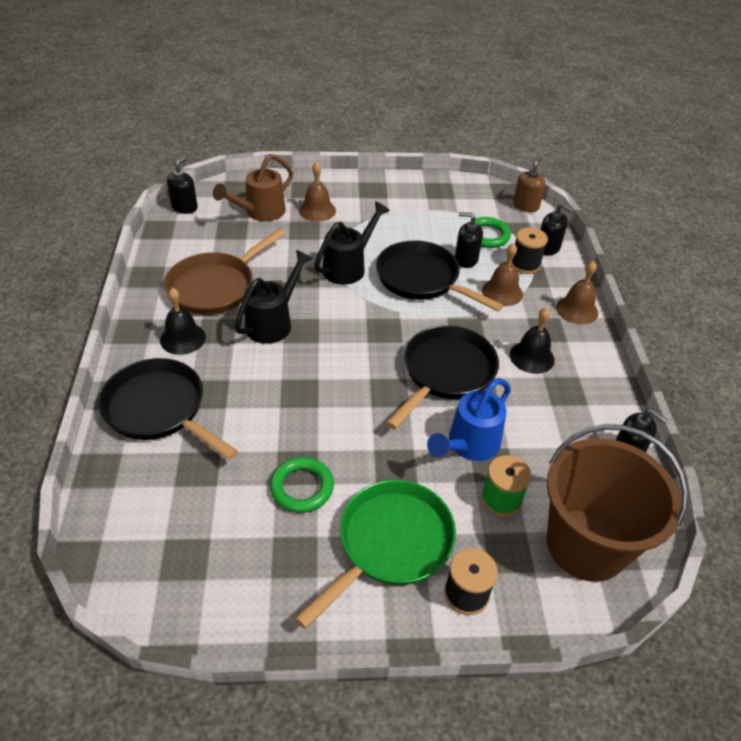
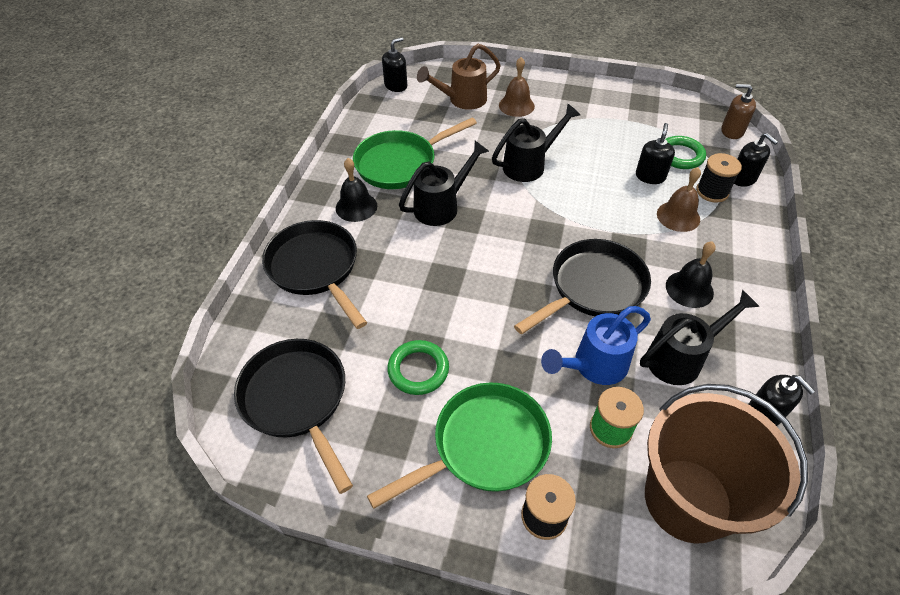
camera: 20 degrees right, 5 degrees up
(216, 286) = (400, 164): brown pan -> green pan
(422, 279) = (598, 189): black pan -> black pan (297, 399)
(466, 259) = (650, 176): black soap dispenser -> black soap dispenser turned 75 degrees clockwise
(526, 206) = (732, 131): brown soap dispenser -> brown soap dispenser turned 120 degrees counterclockwise
(543, 421) = (680, 358): none -> black watering can
(577, 310) = (755, 249): brown bell -> none

